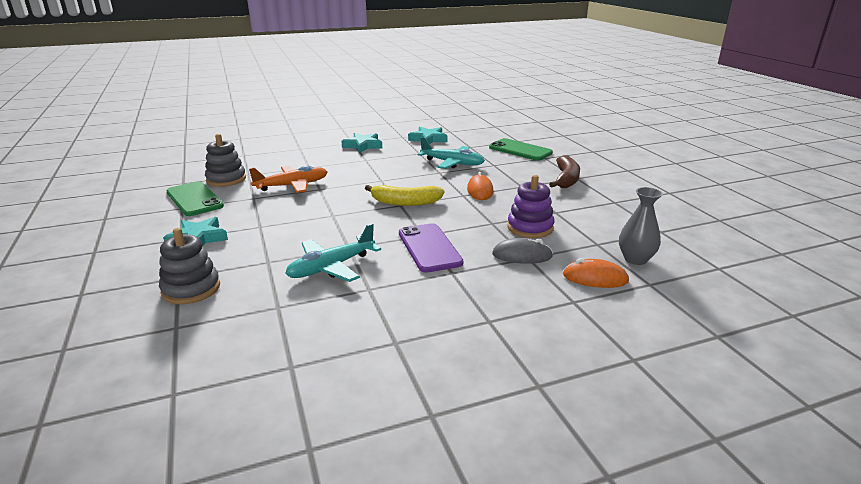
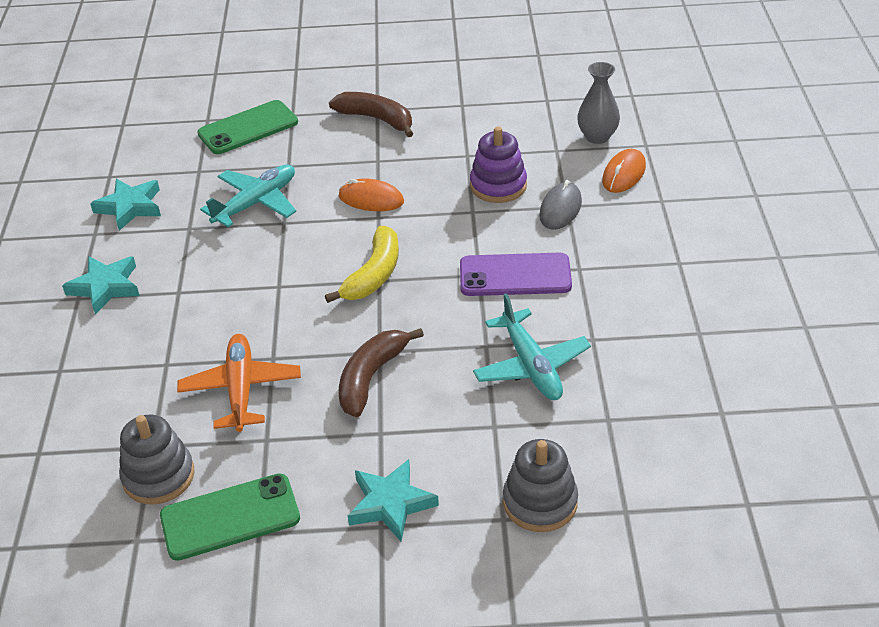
camera: 70 degrees left, 15 degrees up
(308, 216) = (371, 377): none -> brown banana

